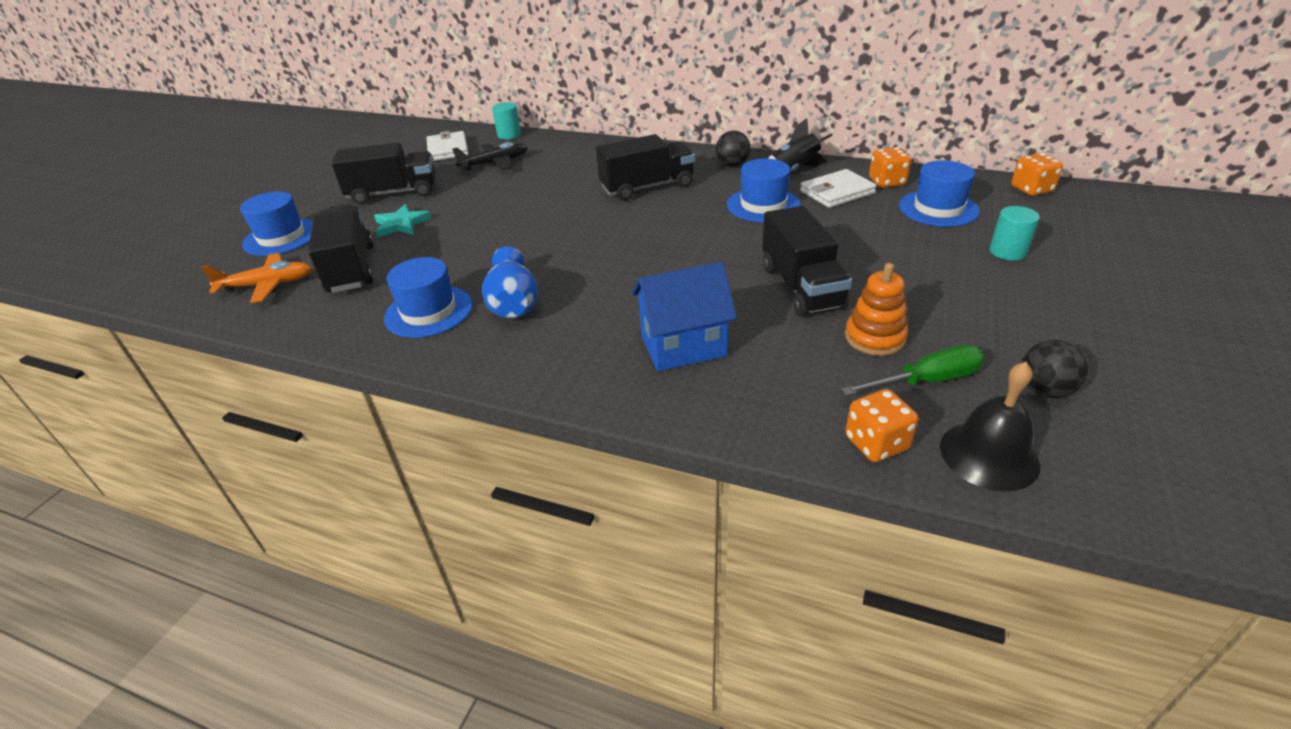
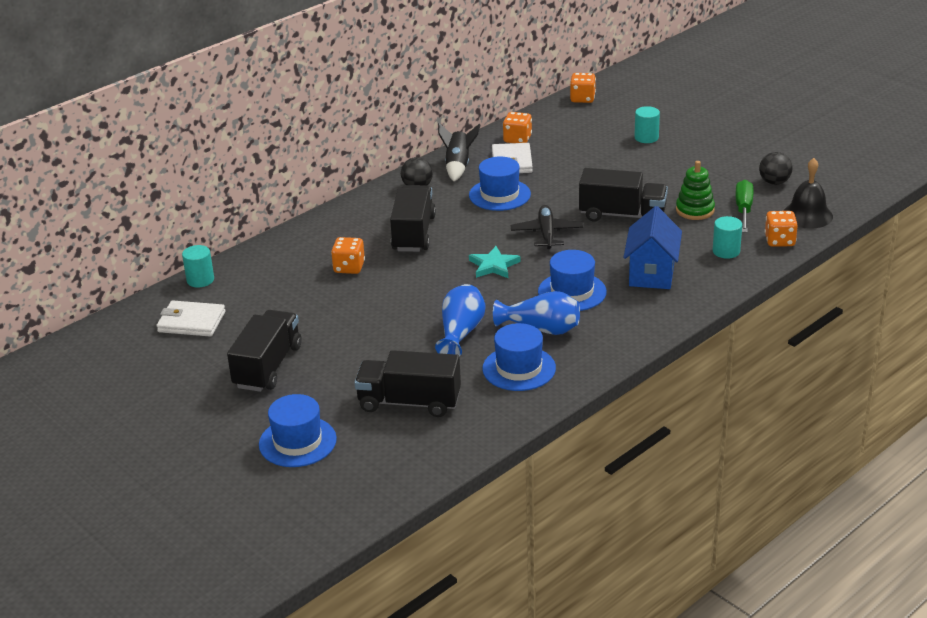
camera: 65 degrees left, 5 degrees down
(268, 285) = (394, 451): orange plane -> none
(401, 224) = (346, 368): turquoise star -> turquoise star (494, 265)
(483, 260) = (460, 333): none -> blue vase
(495, 163) = (266, 299): black plane -> black plane (546, 233)
(566, 178) = (349, 267): none -> orange dice
(794, 395) = (726, 251): none -> turquoise cylinder
(874, 337) = (695, 210): orange stacking toy -> green stacking toy
(938, 208) = (574, 137): blue hat -> blue hat (572, 292)

